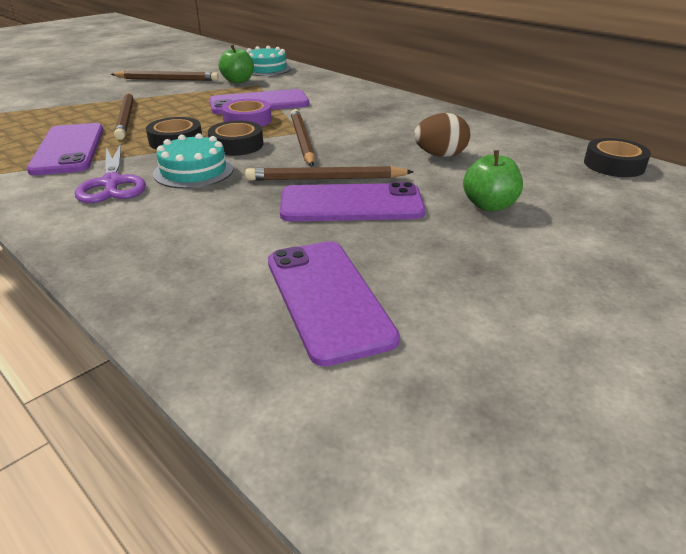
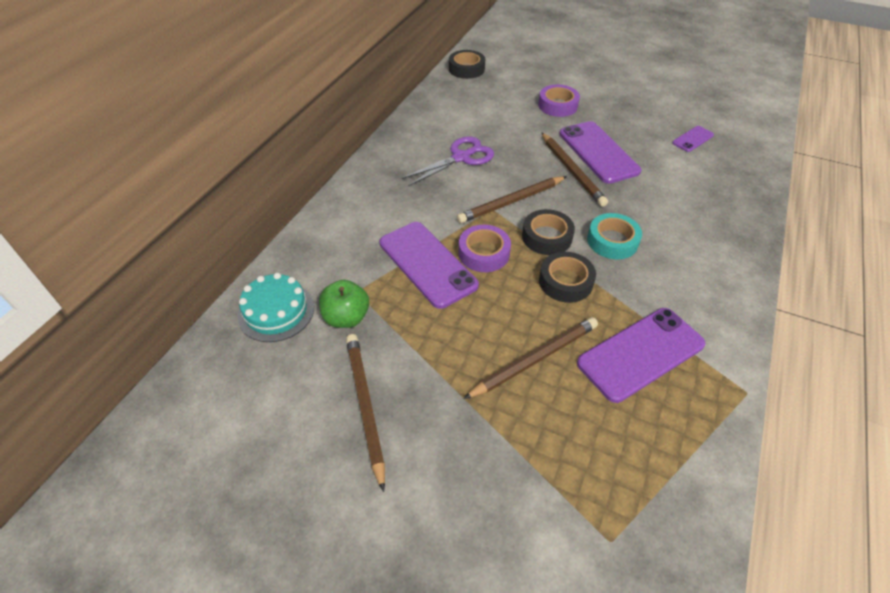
camera: 110 degrees left, 15 degrees up
(112, 183) = (669, 278): purple scissors -> purple scissors (461, 157)
(193, 171) = (612, 241): turquoise cake -> turquoise tape
(327, 298) = (692, 139): purple phone -> purple phone, size x0.50
(440, 155) = (495, 130): brown egg -> none
(489, 205) = (557, 105): green apple -> purple tape

